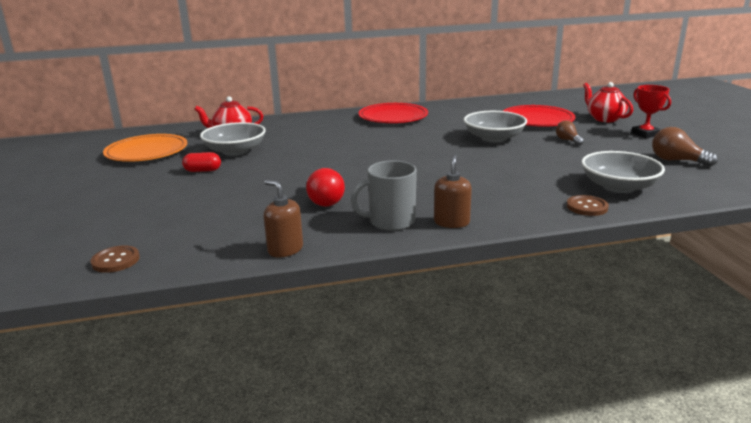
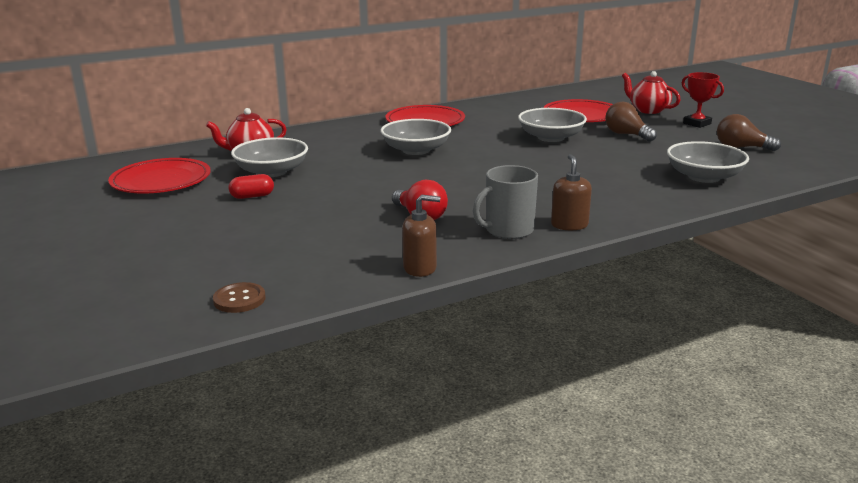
camera: 15 degrees left, 0 degrees up
(147, 152) = (161, 181): orange plate -> red plate
(285, 249) = (420, 268): brown soap dispenser -> brown soap dispenser turned 150 degrees clockwise
(366, 141) = (416, 150): none -> grey bowl
(567, 140) = (626, 135): brown light bulb -> brown light bulb, size x1.58
(587, 207) = (687, 198): brown button -> none

